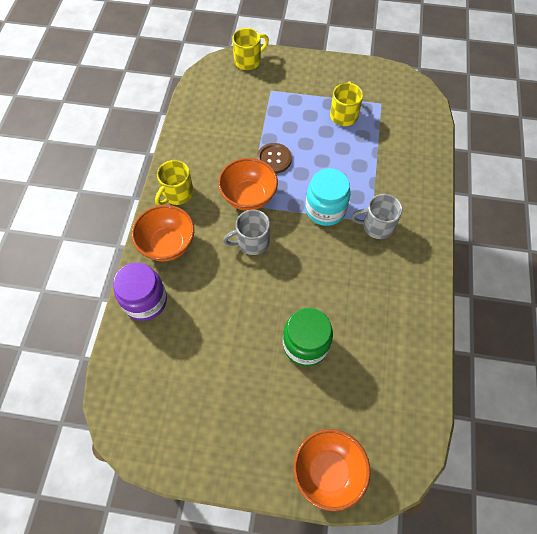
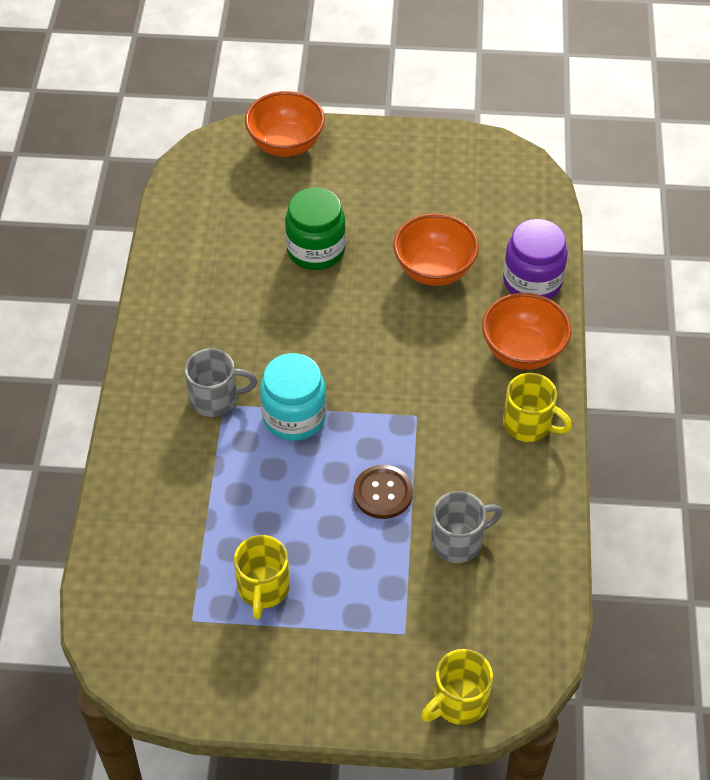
camera: 175 degrees right, 10 degrees down
(177, 194) = (529, 424): yellow mug -> yellow mug turned 90 degrees clockwise
(248, 197) = (416, 427): orange bowl -> orange bowl (434, 270)
(252, 242) = (401, 363): grey mug -> grey mug (458, 541)

